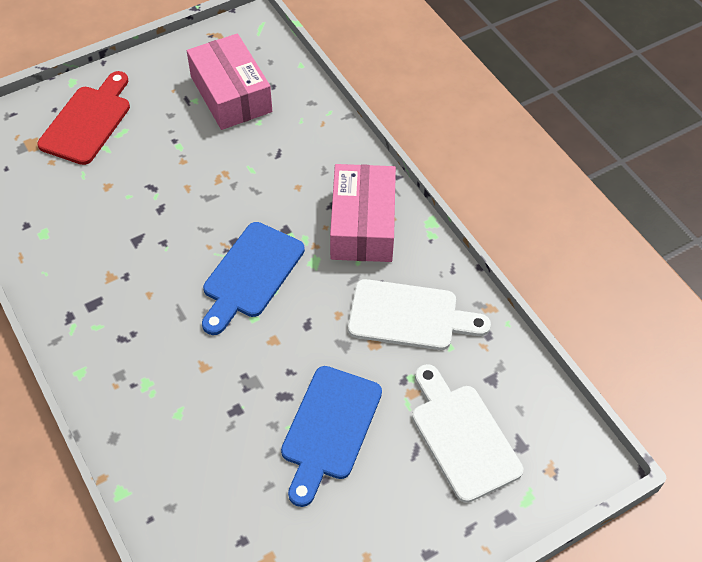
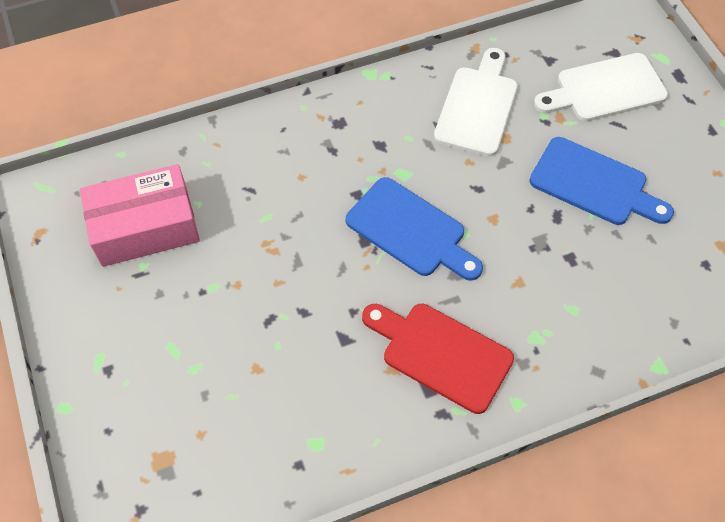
camera: 80 degrees left, 5 degrees up
(88, 121) = (143, 388): red cutting board -> red cutting board (441, 354)
(363, 225) = (363, 127): pink box -> none

